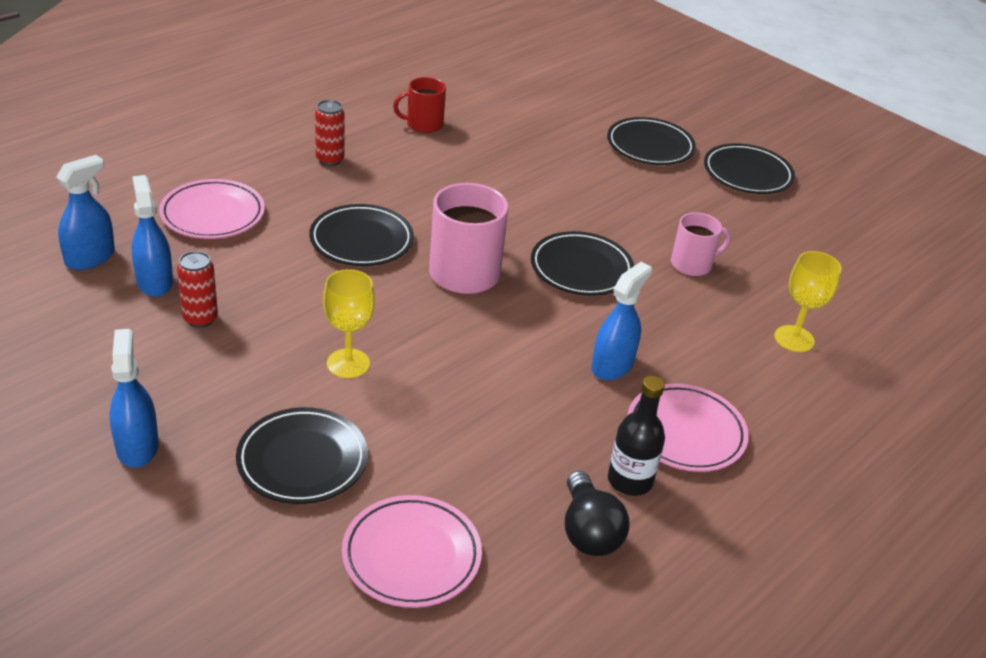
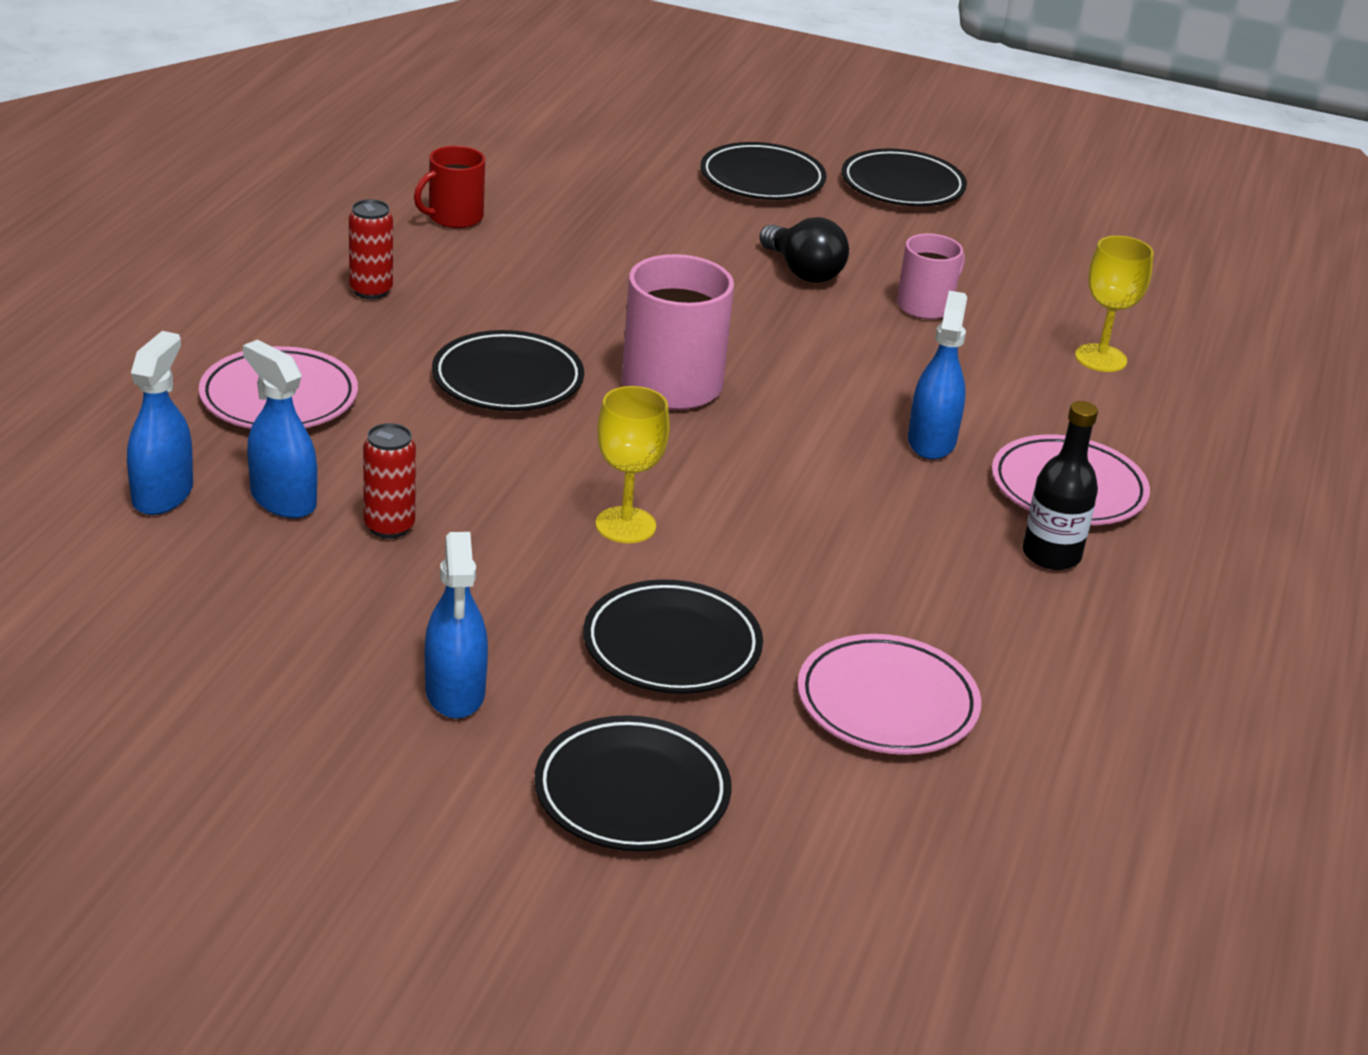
camera: 25 degrees left, 5 degrees down
(137, 446) = (455, 692): blue spray bottle -> blue spray bottle turned 150 degrees counterclockwise
(581, 269) = (804, 344): black plate -> black plate (632, 793)
(588, 531) = (1052, 619): black light bulb -> black light bulb (803, 271)

